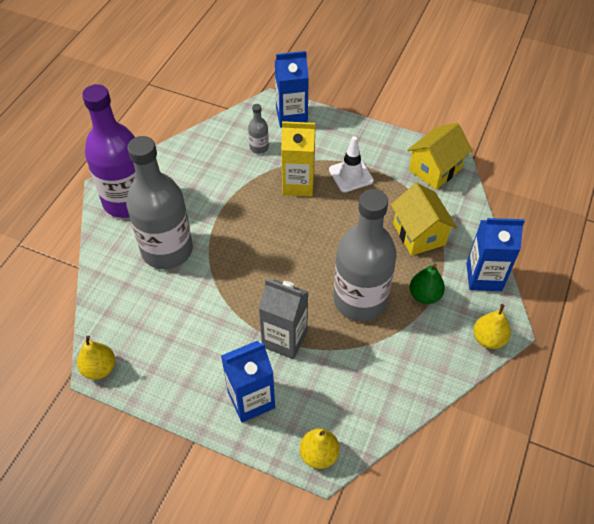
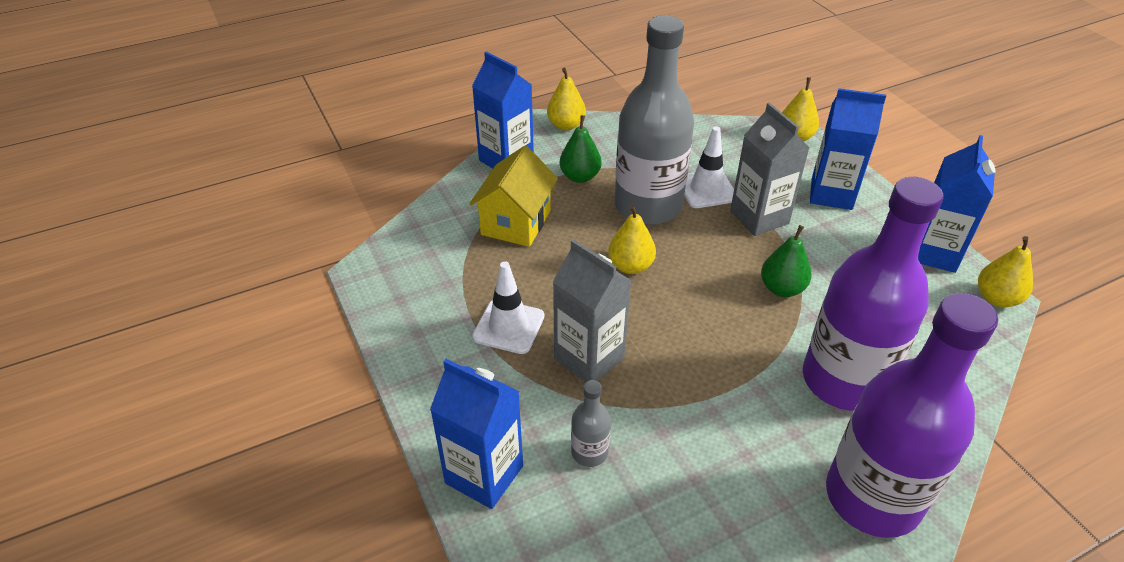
camera: 140 degrees left, 10 degrees down
(153, 385) = (933, 253): none -> blue carton
(167, 250) = (844, 381): grey bottle -> purple bottle
(233, 289) = (782, 288): none -> green pear
(298, 184) = (589, 358): yellow carton -> grey carton
(328, 248) = (630, 266): none -> yellow pear
(337, 342) = (706, 189): none -> white traffic cone
(435, 169) = (404, 270): yellow house -> none

